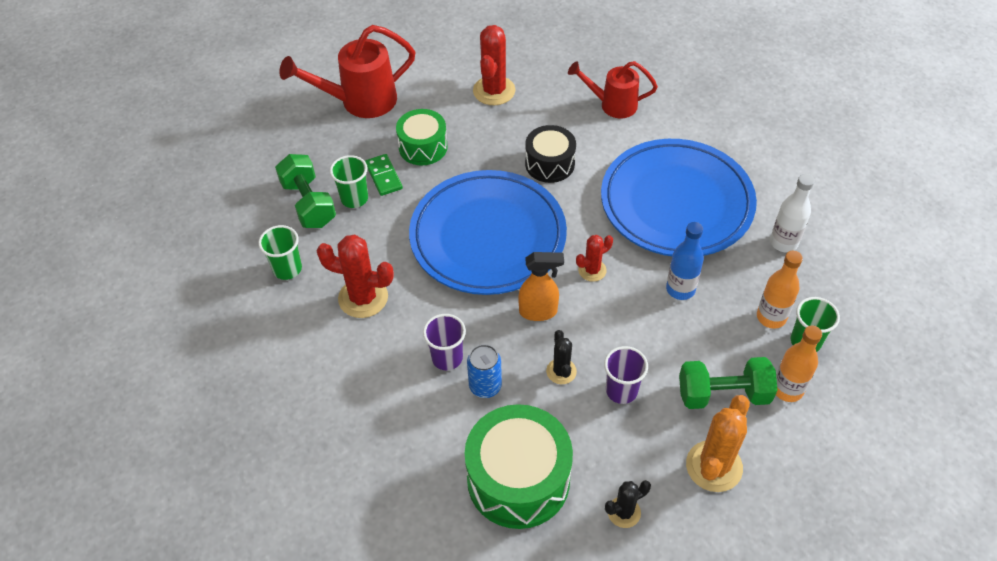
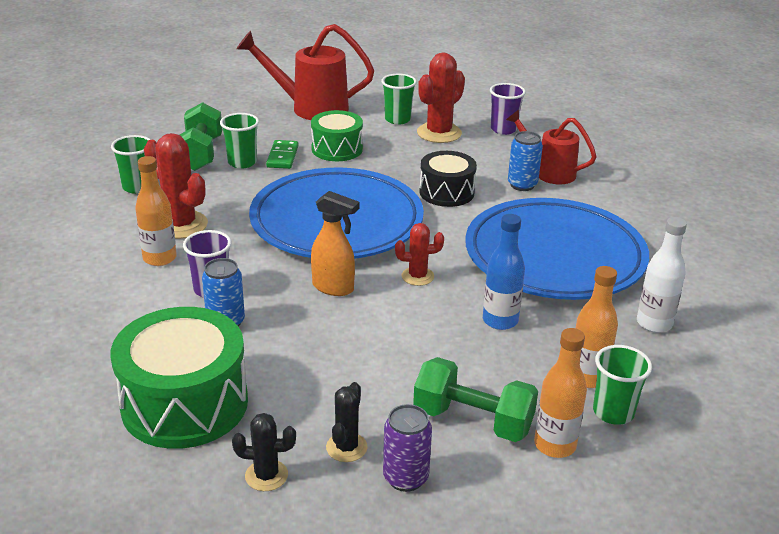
camera: 25 degrees right, 20 degrees down
(377, 343) = (159, 258): none -> orange bottle
(447, 86) = (397, 119): none -> green cup
(561, 371) = (312, 338): black cactus -> black cactus (346, 447)
(602, 129) = (522, 185): none -> blue can
(621, 390) = (360, 376): purple cup -> purple cup (503, 129)
(714, 466) = (405, 478): orange cactus -> purple can

